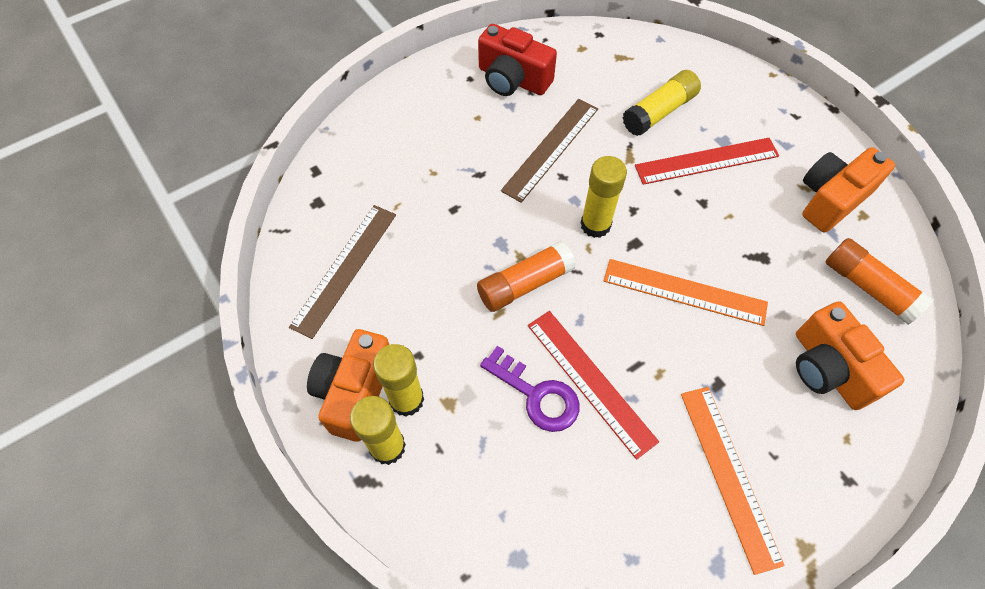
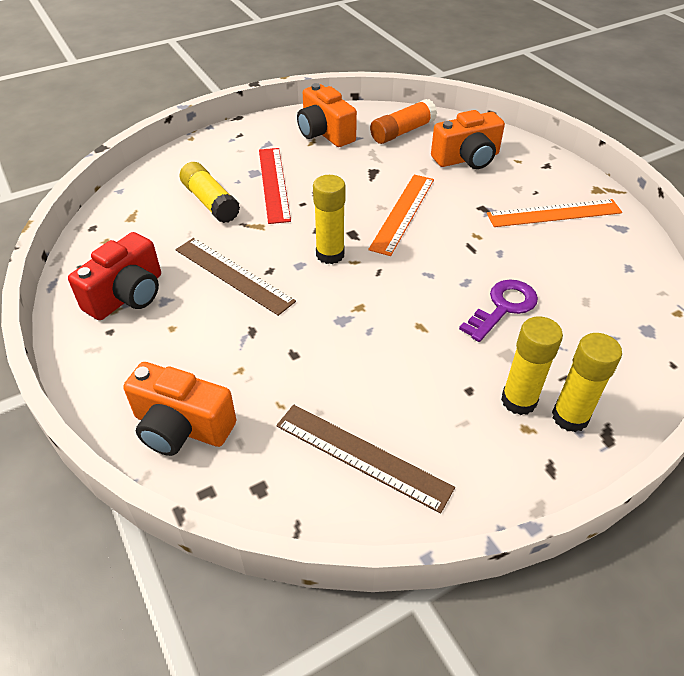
camera: 85 degrees left, 15 degrees down
(355, 392) = (515, 445): orange camera -> orange camera (181, 427)
(524, 284) = (390, 306): orange glue stick -> none
(590, 381) = (487, 274): red ruler -> none

